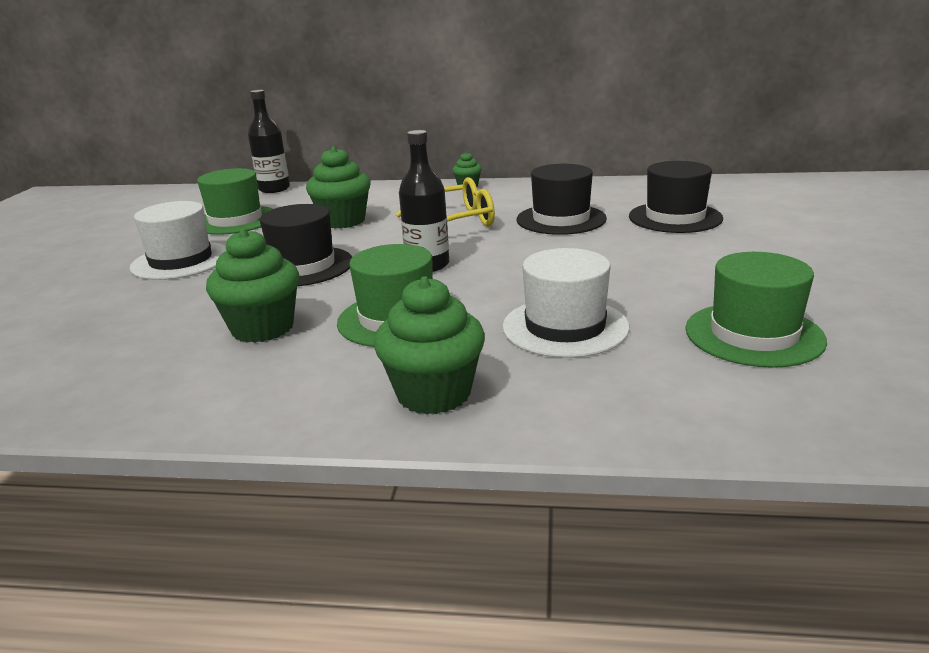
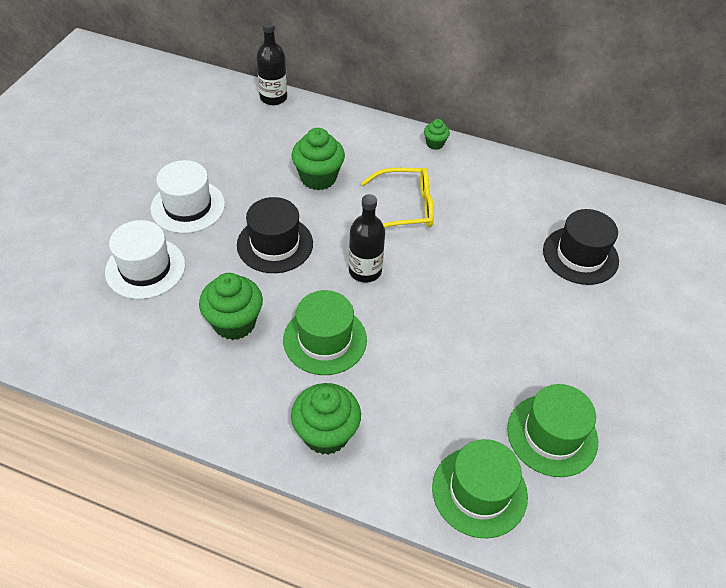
camera: 10 degrees right, 25 degrees up
(235, 220) = (235, 149): green hat -> green hat (479, 491)
(561, 219) = (489, 229): black hat -> none
(565, 327) = (432, 386): white hat -> white hat (145, 268)

